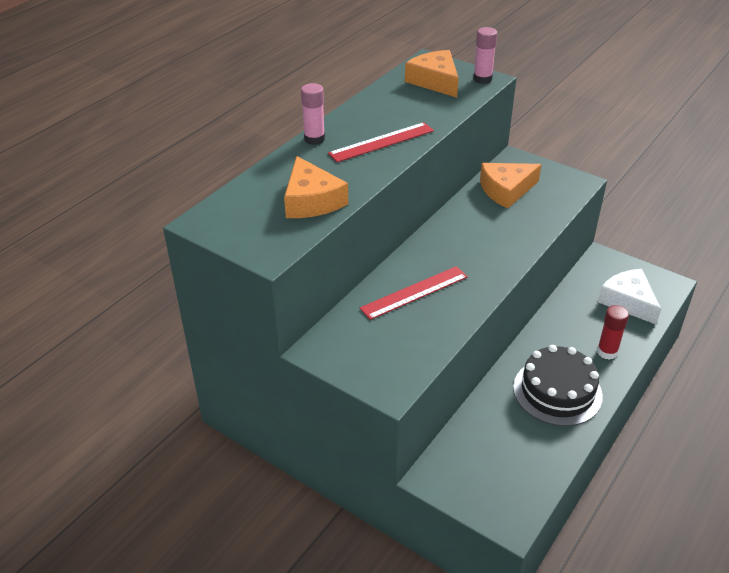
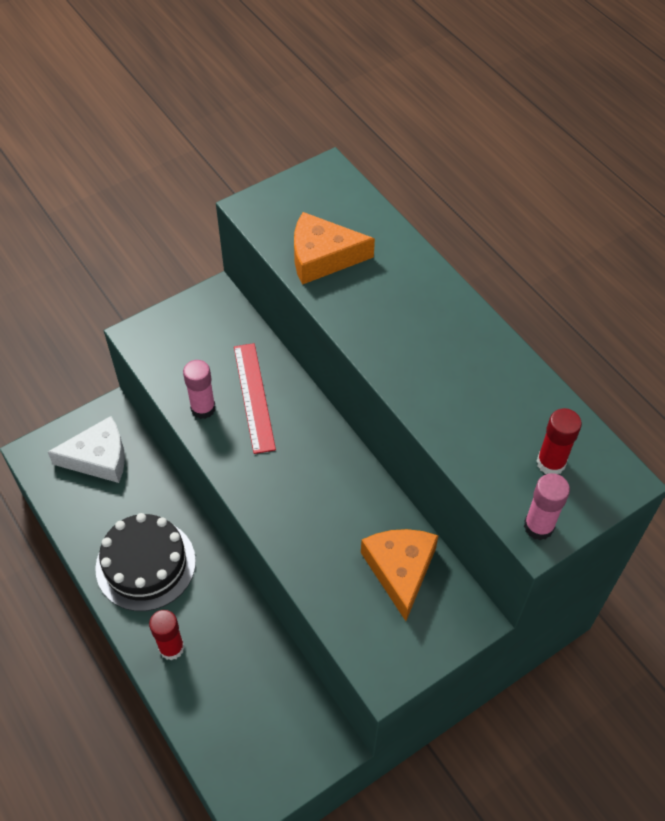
camera: 110 degrees right, 15 degrees up
(314, 139) = (445, 290): pink glue stick -> pink glue stick (203, 408)
(381, 142) = (412, 350): red ruler -> none
(435, 81) = (551, 463): orange cheese -> red glue stick
(628, 301) = (237, 726): white cheese -> white cheese (98, 458)

